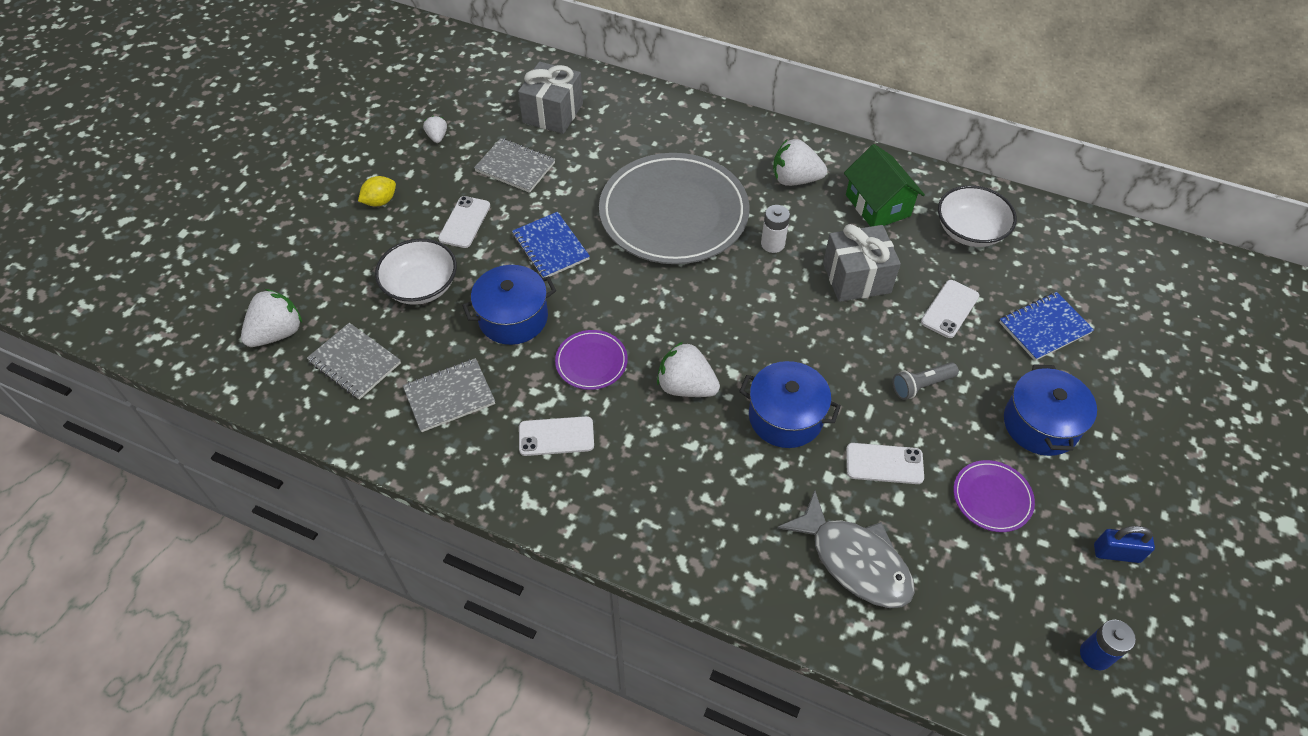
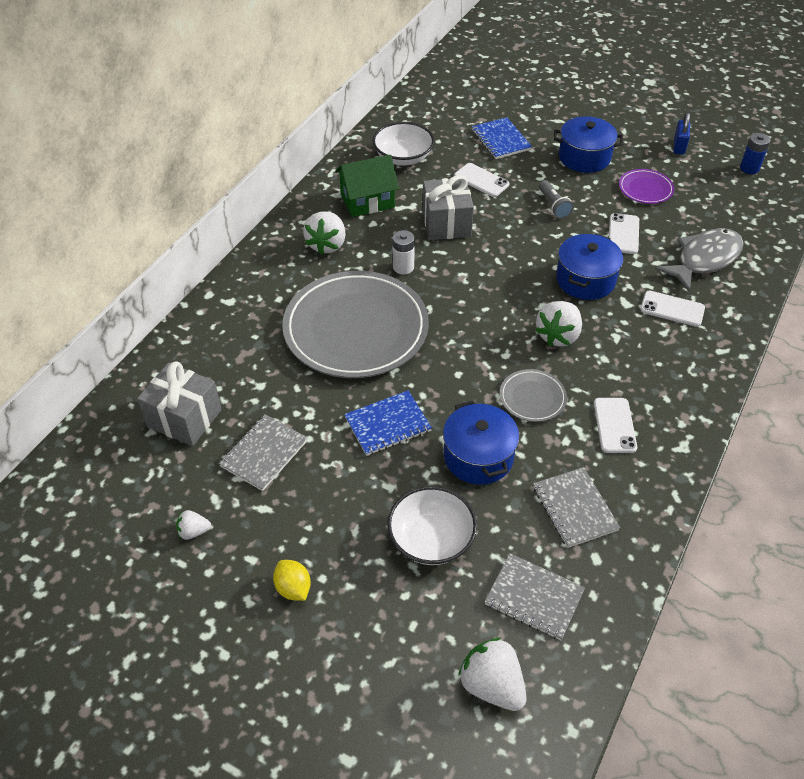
camera: 85 degrees left, 5 degrees down
(355, 362) = (534, 597): grey notebook -> grey notebook turned 75 degrees clockwise
(465, 222) = (341, 500): white phone -> white phone (672, 309)
(591, 362) = (532, 397): purple plate -> grey plate

